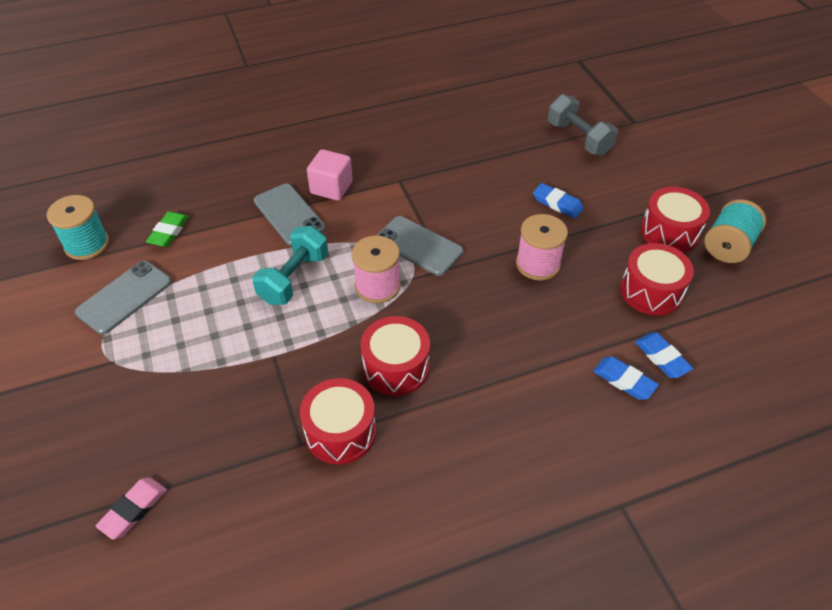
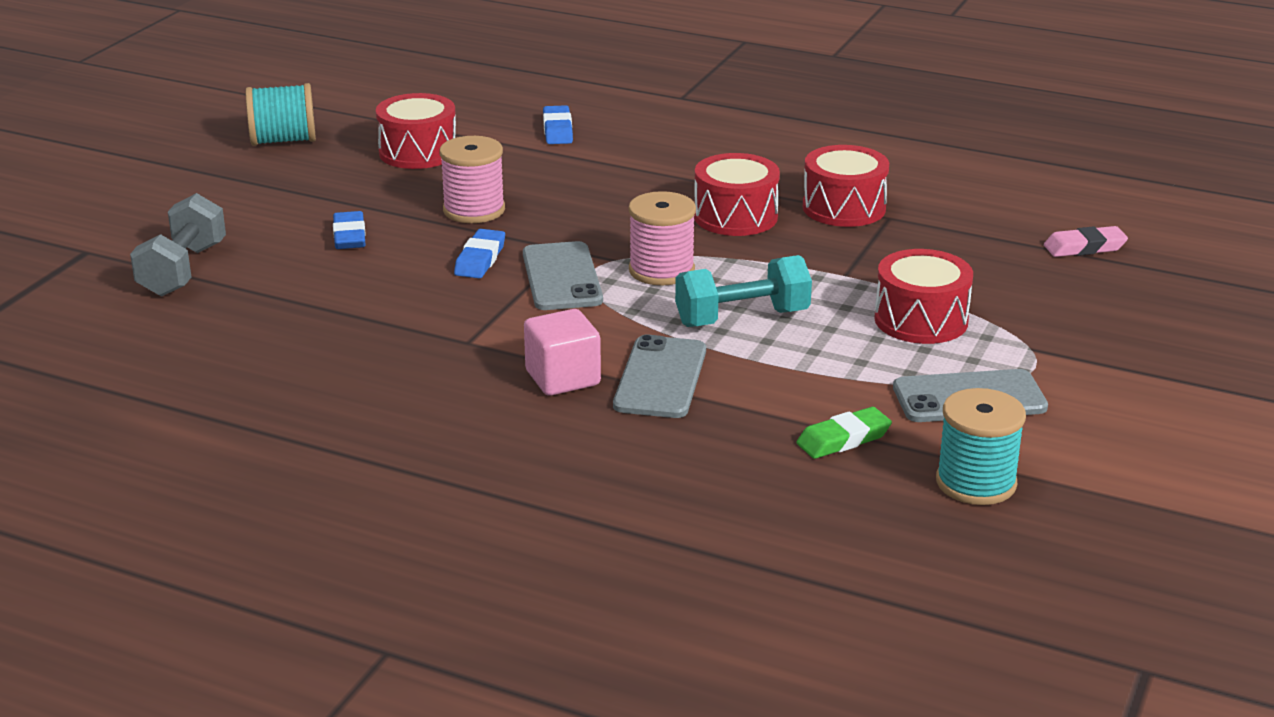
camera: 135 degrees left, 20 degrees down
(662, 358) = (501, 125): blue eraser -> blue eraser (480, 259)
(669, 232) = (304, 170): red drum -> red drum (921, 320)

